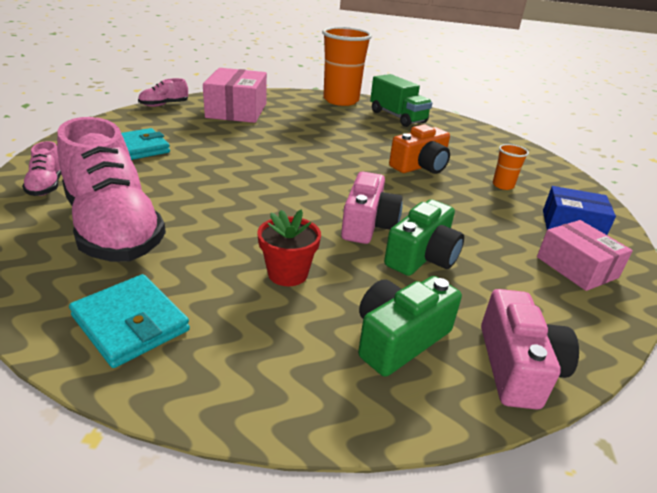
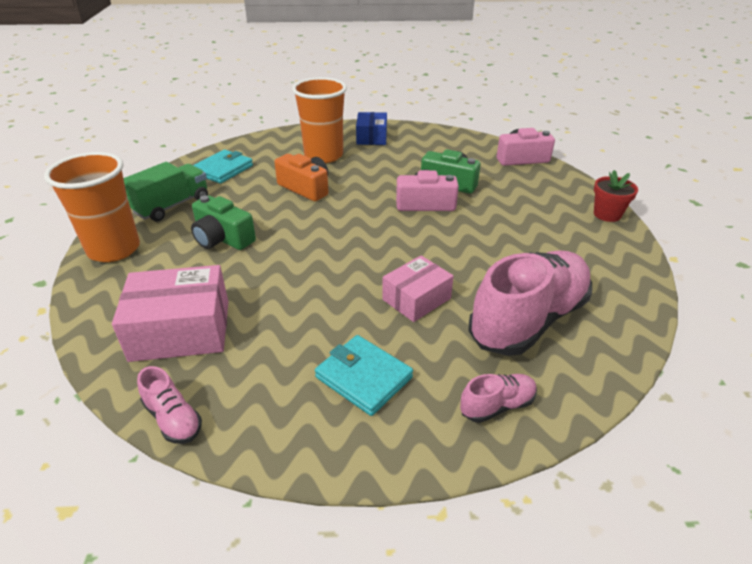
camera: 100 degrees left, 5 degrees up
(130, 323) = (608, 270): turquoise wallet -> turquoise wallet (223, 169)
(288, 273) = (510, 226): red flower pot -> red flower pot (607, 214)
(399, 339) = (532, 186): green camera -> green camera (222, 238)
(503, 185) = (323, 155): orange cup -> orange cup, size x2.29
(576, 267) = (422, 140): pink box -> pink box (416, 299)

